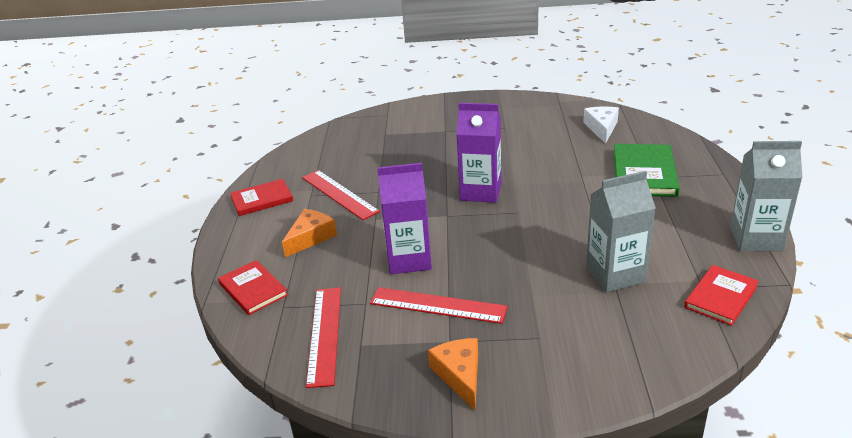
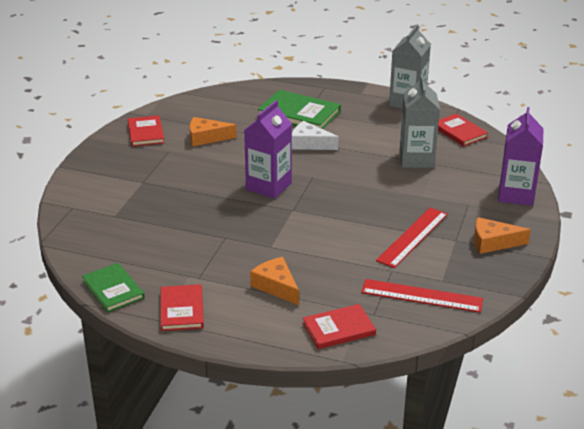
camera: 75 degrees left, 0 degrees up
(281, 163) = (113, 289): none -> green book
(339, 194) = (212, 260): red ruler -> none
(409, 259) = (345, 239): purple carton -> purple carton (516, 194)
(527, 109) = (146, 133): none -> red book
(545, 138) = (206, 138): none -> orange cheese
(602, 128) = (215, 110): white cheese -> white cheese (309, 144)

